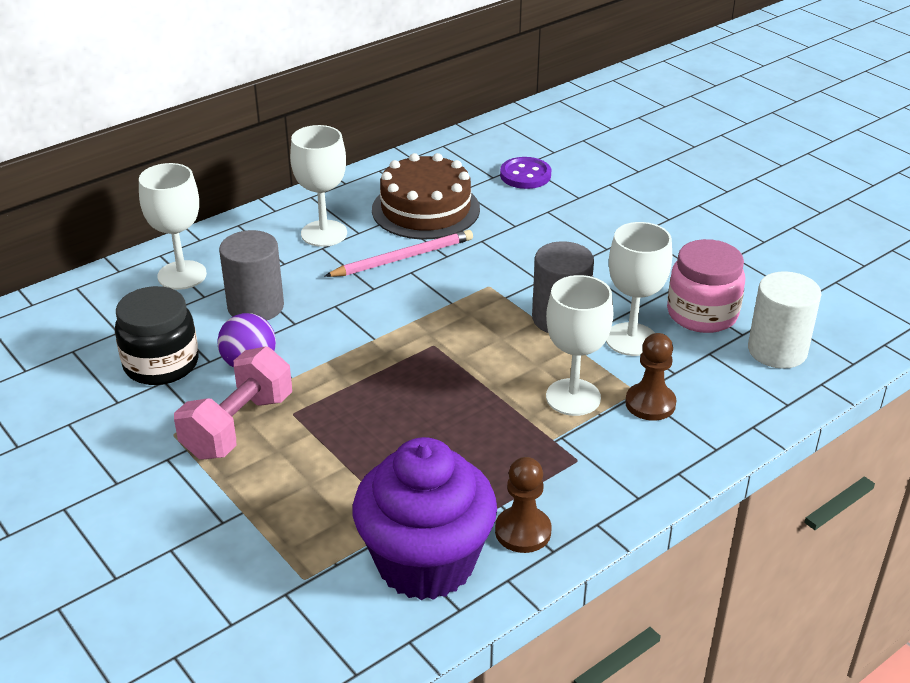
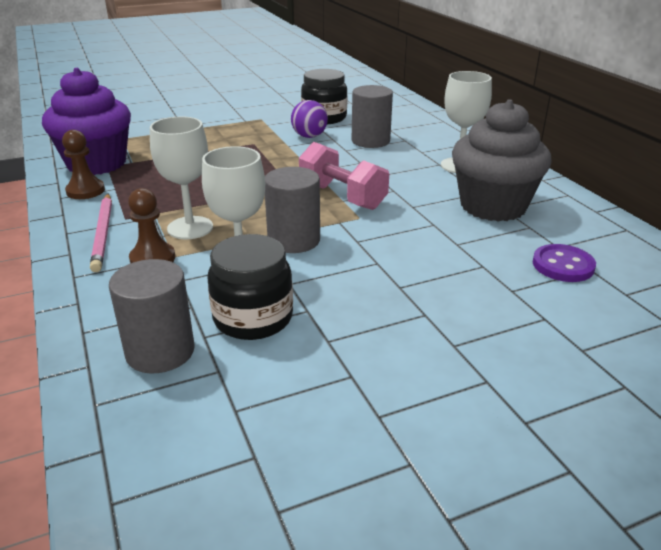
camera: 105 degrees right, 5 degrees down
(182, 275) = (416, 125): white goblet -> none
(238, 426) = (253, 131): pink dumbbell -> pink dumbbell (342, 196)
(403, 258) = (414, 189): pink pencil -> pink pencil (103, 233)
(425, 209) = (493, 206): brown cake -> grey cupcake
(702, 314) = (253, 318): pink jar -> black jar
(777, 350) = (160, 351): white cylinder -> grey cylinder

